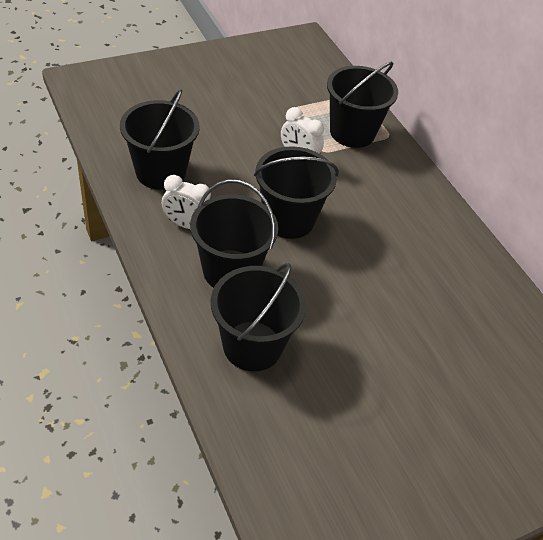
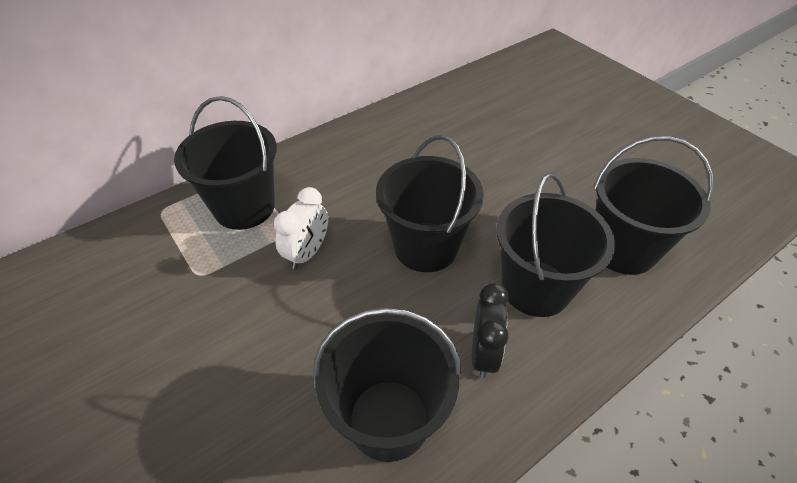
camera: 95 degrees left, 0 degrees up
(186, 225) = (483, 353): white clock -> black clock

